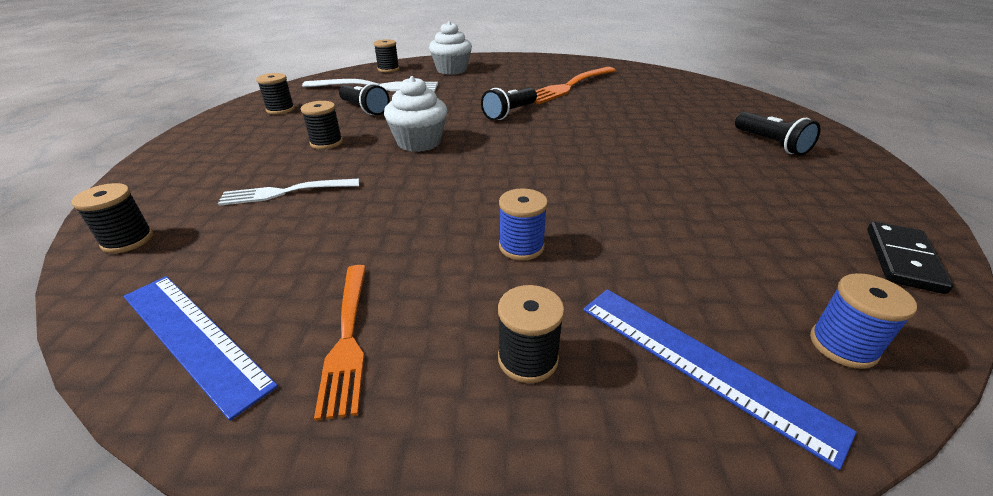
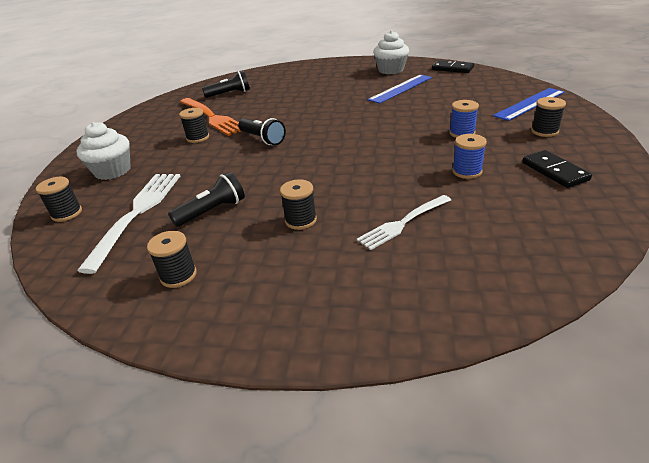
camera: 80 degrees left, 0 degrees up
(128, 240) = (495, 289): black spool -> black spool (198, 138)
(193, 338) = (581, 217): blue ruler -> blue ruler (401, 88)
(285, 192) = (403, 223): white fork -> white fork turned 60 degrees clockwise
(347, 338) = (554, 171): orange fork -> black domino
(419, 142) = (313, 173): white cupcake -> white cupcake (391, 70)
(770, 144) = (343, 73): black flashlight -> black flashlight (229, 94)
(842, 346) = (508, 84): blue spool -> blue spool (467, 171)

